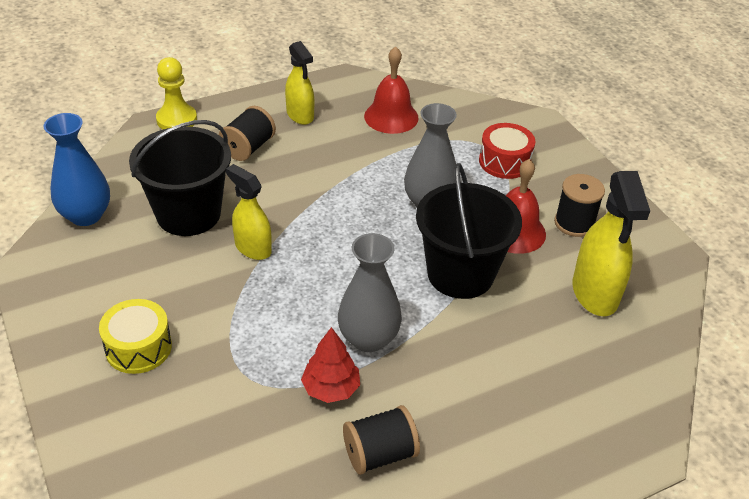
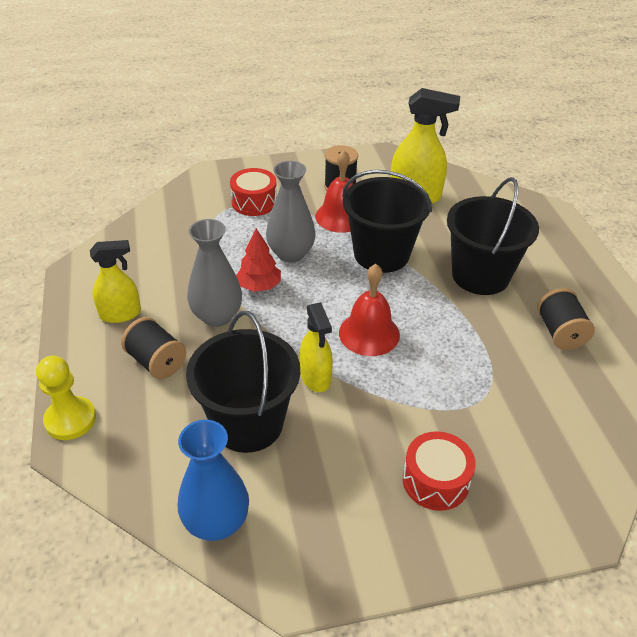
camera: 75 degrees left, 0 degrees up
(138, 347) = (435, 481): yellow drum -> red drum
(252, 248) = (315, 377): yellow spray bottle -> yellow spray bottle turned 75 degrees counterclockwise
(331, 388) = (496, 349): red tree -> red tree (259, 286)
(368, 338) = (444, 318): grey vase -> grey vase (217, 316)
(391, 117) = (158, 252): red bell -> red bell (369, 333)
(459, 368) = (480, 275): none -> black bucket

